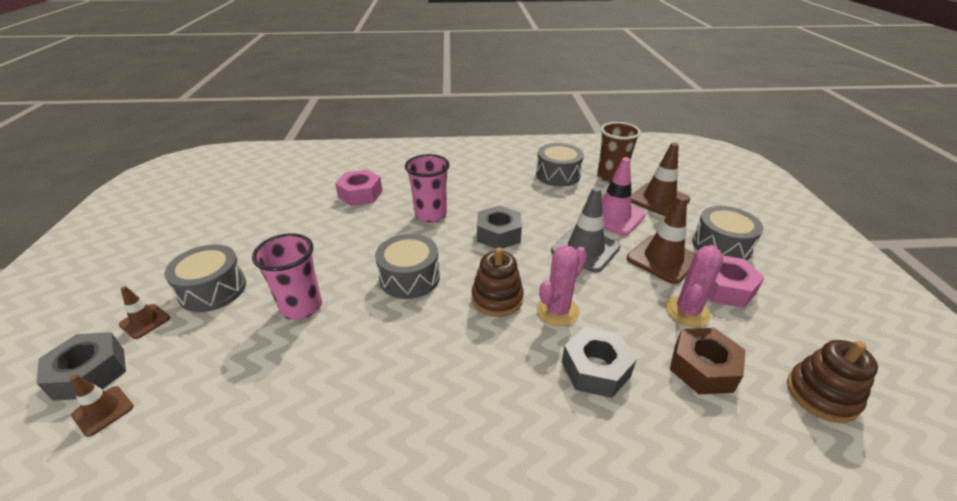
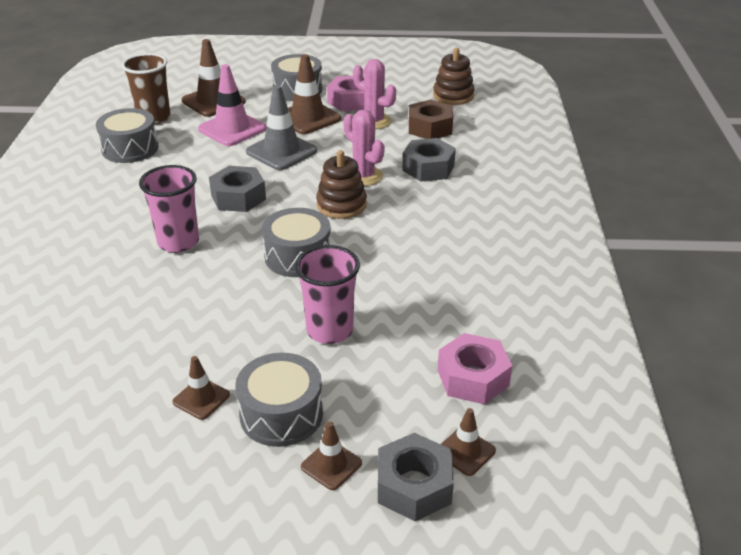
camera: 85 degrees left, 0 degrees up
(248, 251) = (201, 398): none -> brown traffic cone
(360, 194) = (93, 304): pink nut -> pink nut (473, 378)

